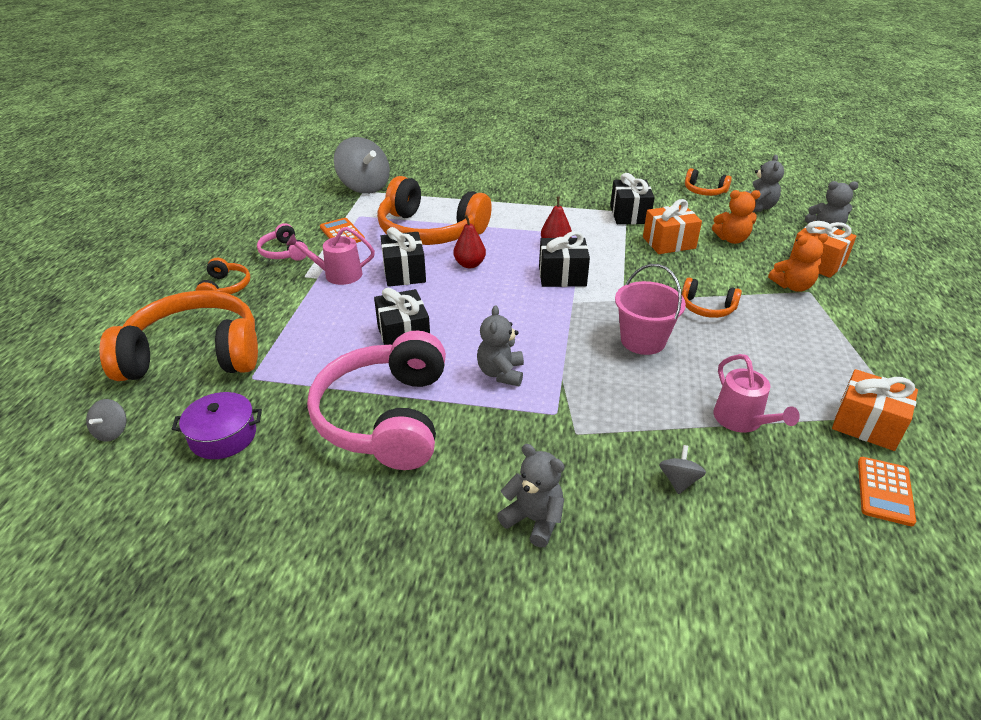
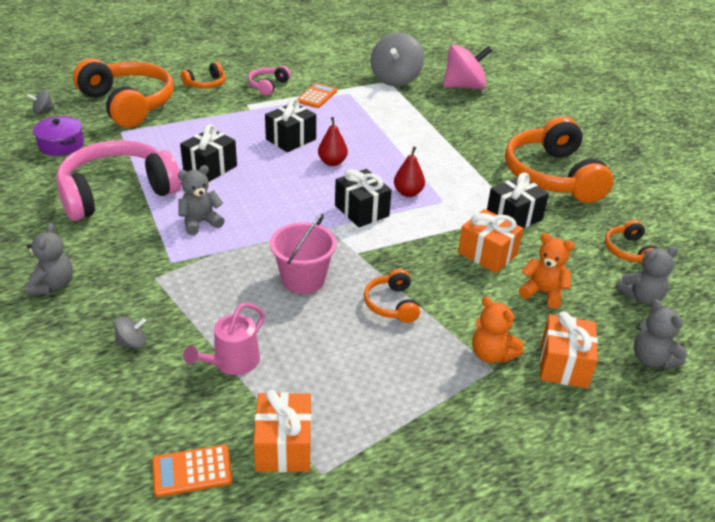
camera: 55 degrees right, 0 degrees up
(338, 274) = (261, 115): pink watering can -> none
(418, 164) = (464, 86): none -> pink spinning top
(430, 231) = (361, 129): orange headphones -> orange headphones (552, 176)
(731, 239) = (543, 293): orange teddy bear -> orange teddy bear turned 150 degrees clockwise

